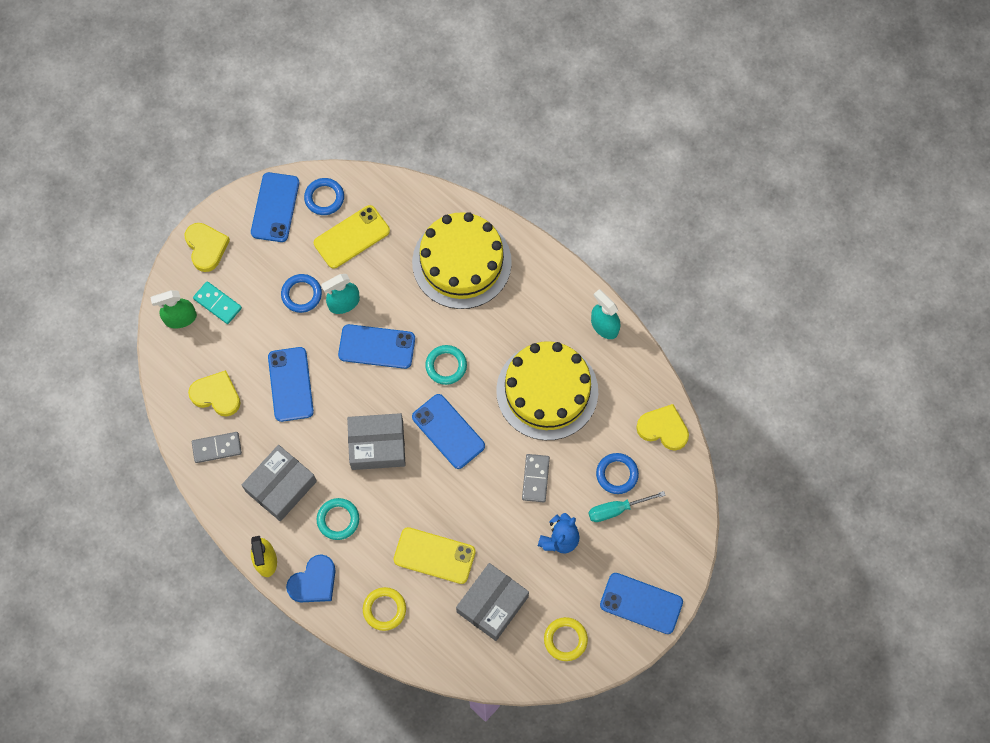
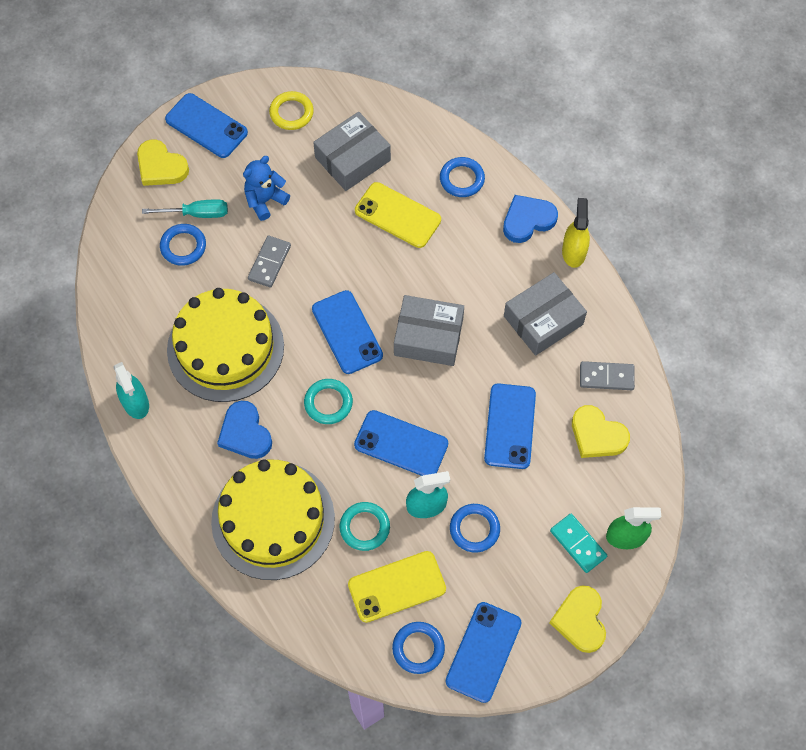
camera: 165 degrees left, 5 degrees down
(338, 520) = (489, 272): turquoise ring -> turquoise ring (364, 527)
(384, 609) = (462, 179): yellow ring -> blue ring
(506, 324) = (245, 433): none -> blue heart
(663, 429) = (116, 279): yellow heart -> yellow heart (161, 166)

